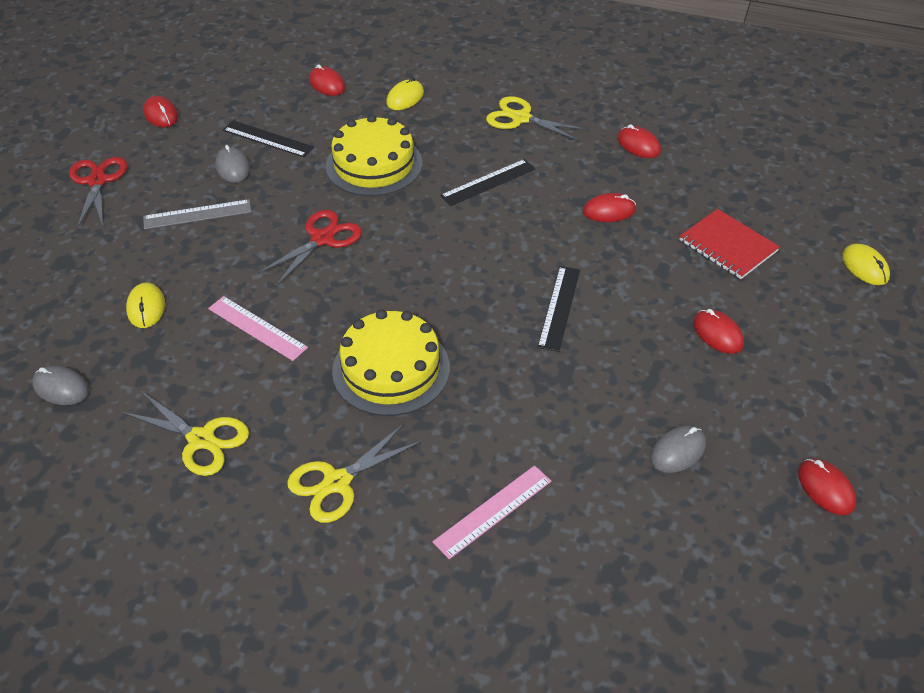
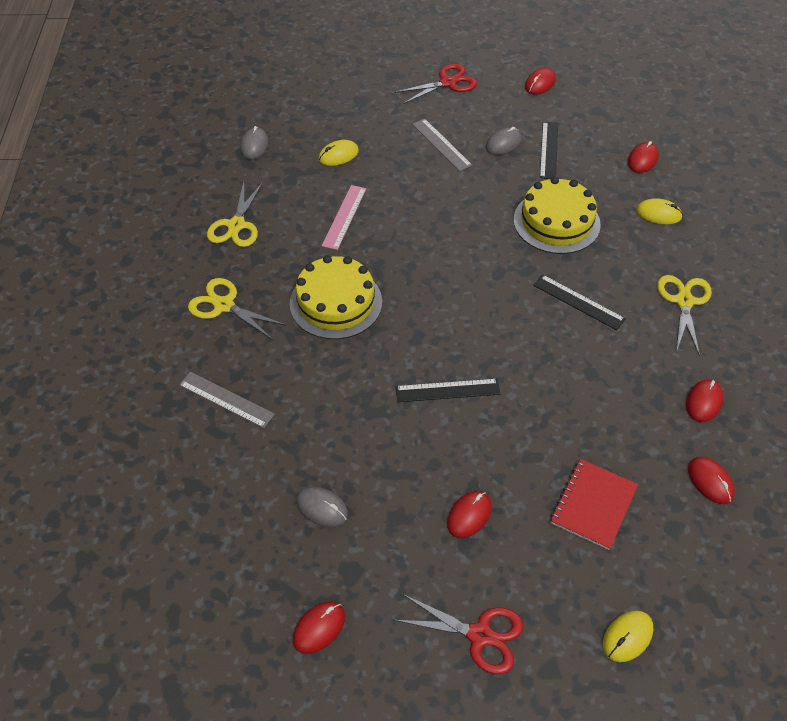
camera: 70 degrees right, 5 degrees up
(322, 239) = (452, 220): red scissors -> red scissors (479, 635)
(493, 511) = (226, 399): pink ruler -> grey ruler
(609, 211) = (591, 399): red mouse -> red mouse (710, 481)

